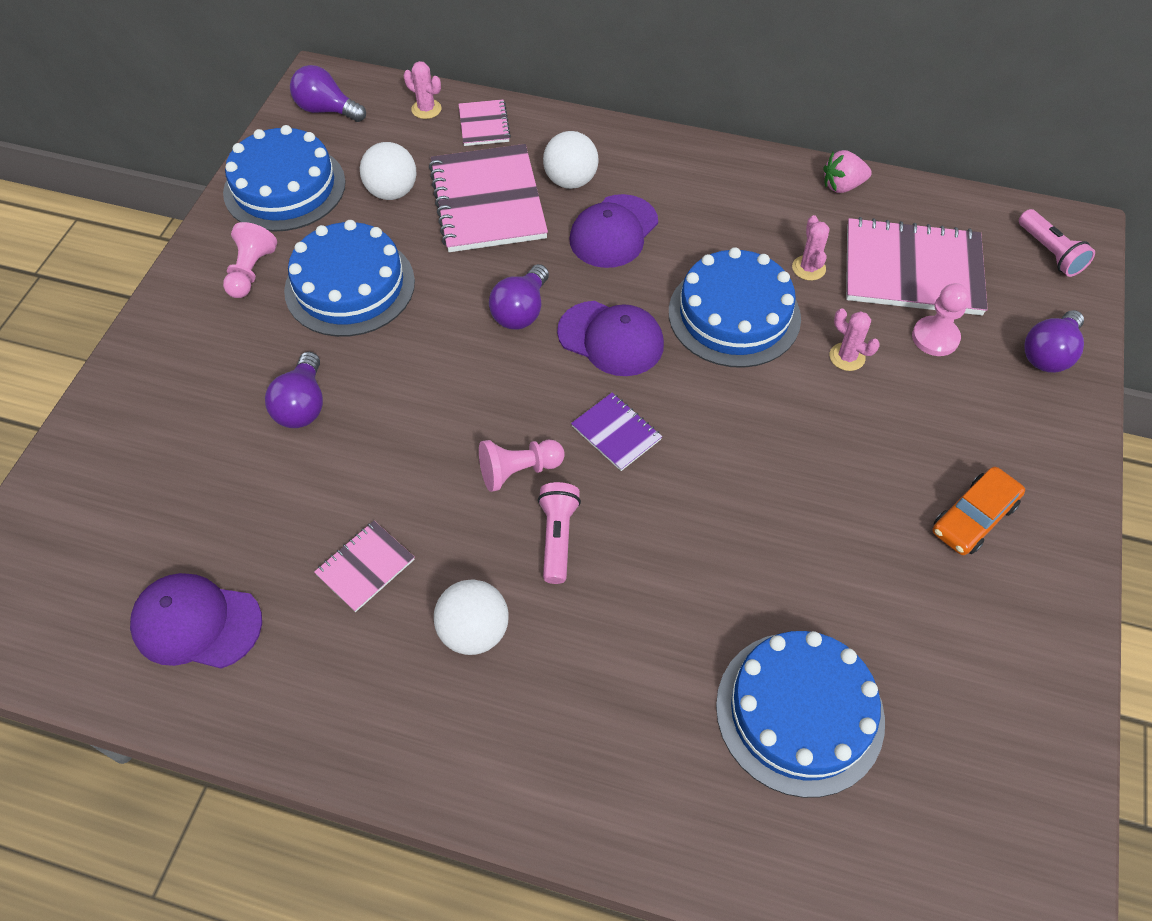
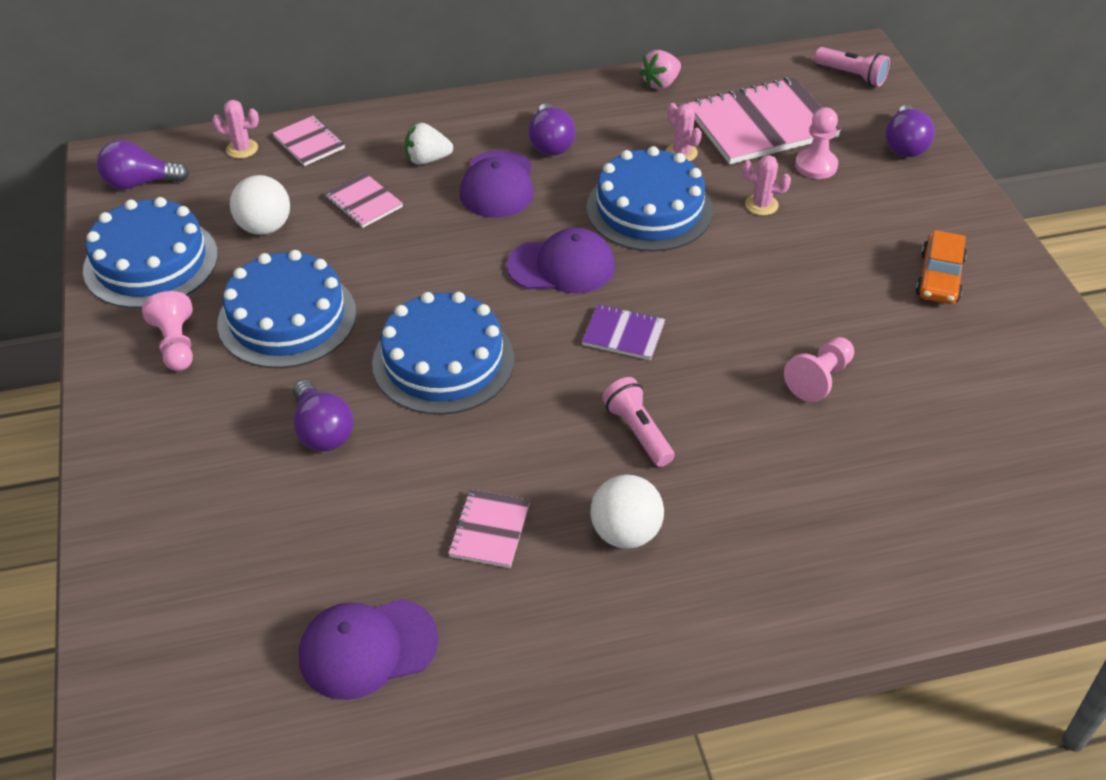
camera: 30 degrees left, 10 degrees down
(487, 201) = (363, 202): pink notebook -> pink notebook, size x0.49
(518, 471) = (564, 397): pink pawn -> pink pawn (819, 379)
(521, 311) = (466, 276): purple light bulb -> purple light bulb (550, 144)
(570, 181) = (427, 159): white ball -> white strawberry
(799, 712) = (922, 465): blue cake -> blue cake (443, 361)

